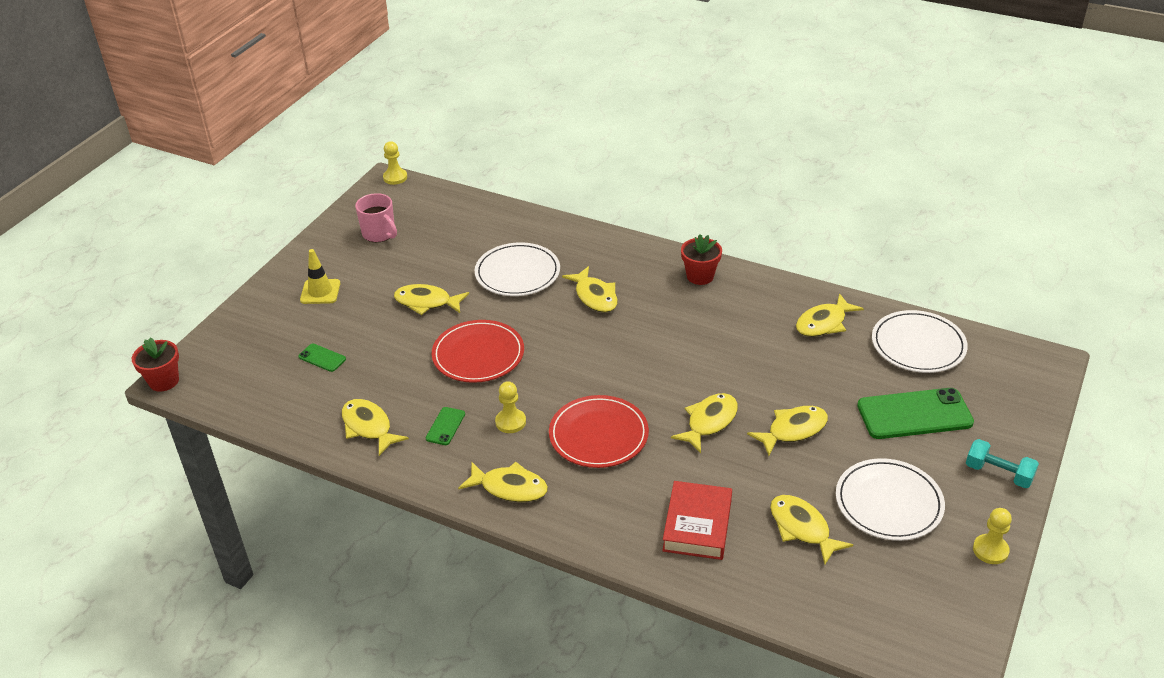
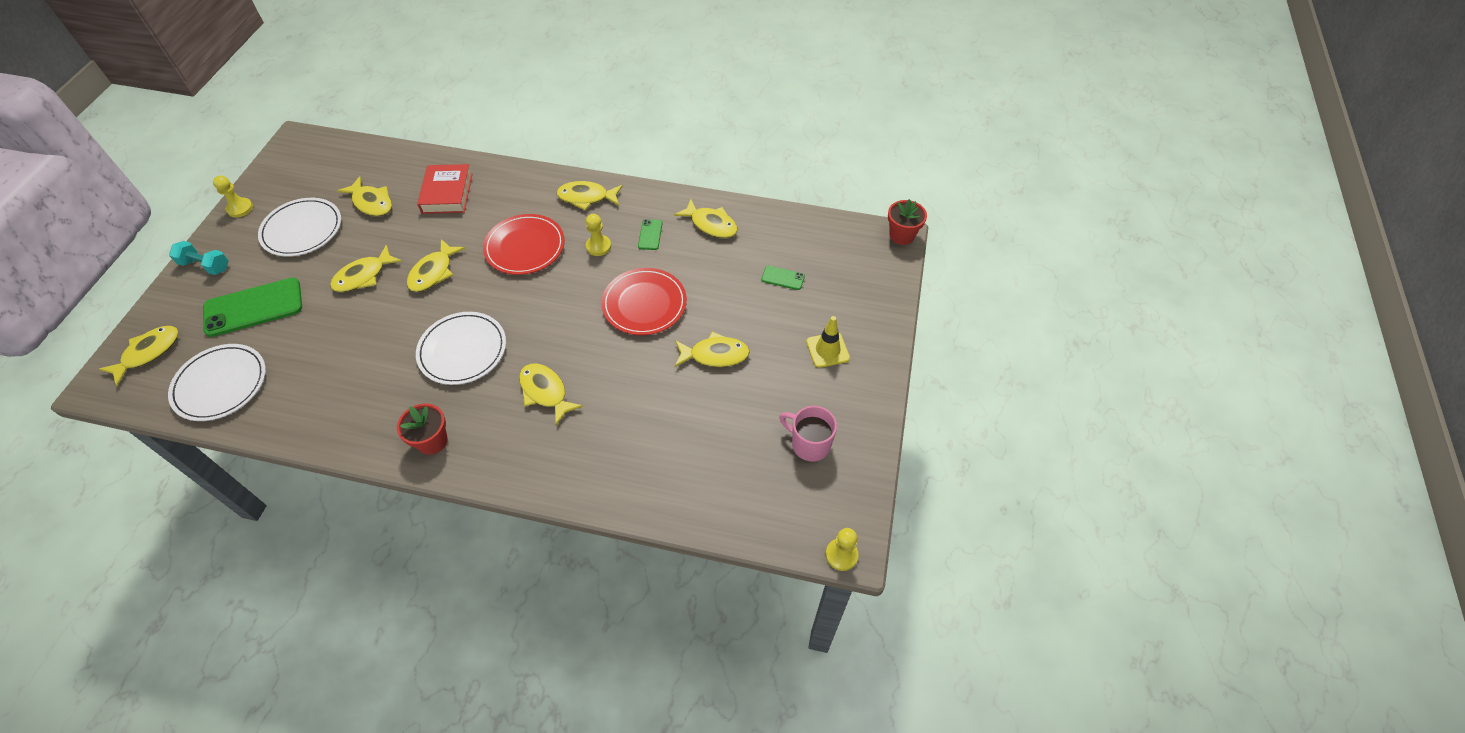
camera: 165 degrees right, 15 degrees up
(517, 273) = (633, 411): white plate -> white plate (462, 350)
(824, 323) = (308, 397): yellow fish -> yellow fish (148, 353)

